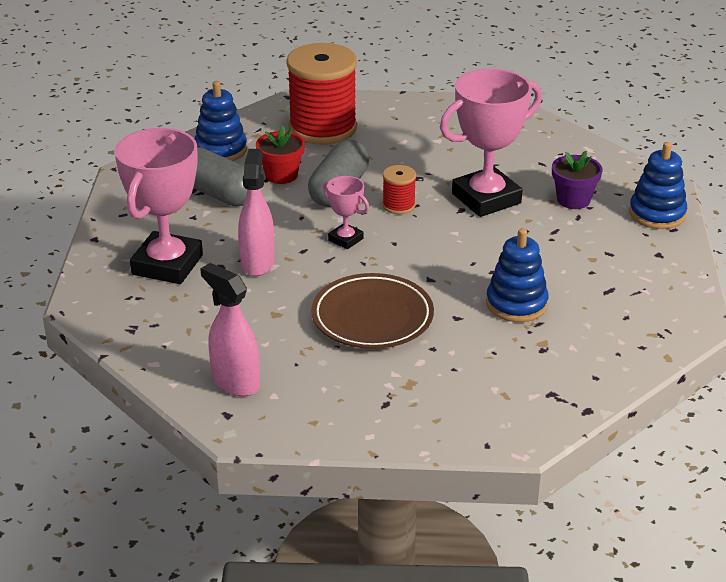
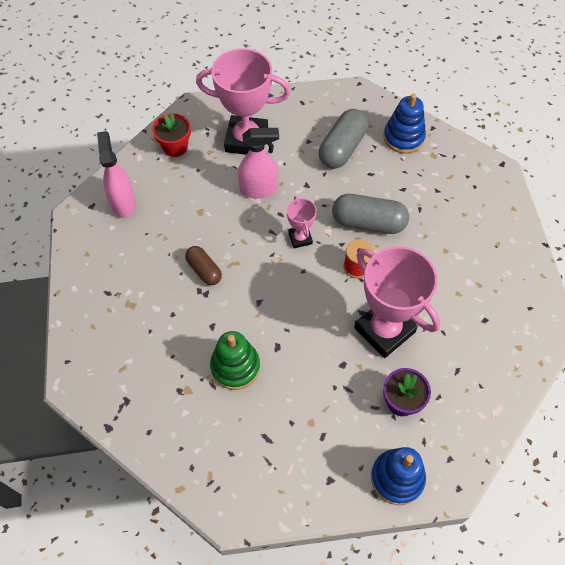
camera: 80 degrees right, 25 degrees up
(235, 382) = (123, 203): pink spray bottle -> pink spray bottle turned 45 degrees counterclockwise
(281, 175) = (379, 182): red flower pot -> red flower pot (175, 147)
(323, 128) = (459, 196): red spool -> none
(345, 239) = (300, 238): pink trophy -> pink trophy turned 45 degrees counterclockwise
(372, 317) = (204, 270): brown plate -> brown capsule
(516, 304) = (235, 367): blue stacking toy -> green stacking toy

